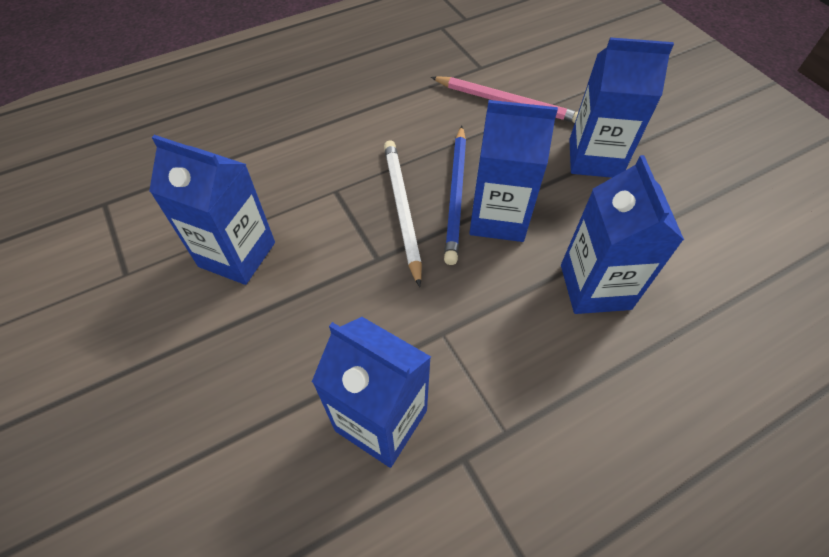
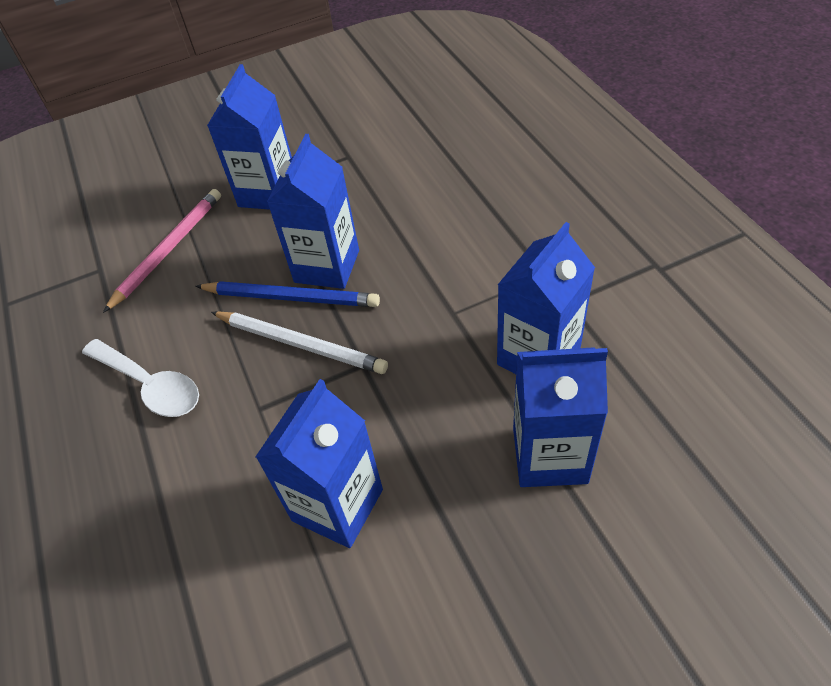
camera: 80 degrees left, 5 degrees down
(362, 121) = (150, 385): none -> white spoon
(401, 209) = (301, 344): white pencil -> white pencil turned 150 degrees counterclockwise
(595, 287) = (413, 208): blue carton -> blue carton (549, 455)

